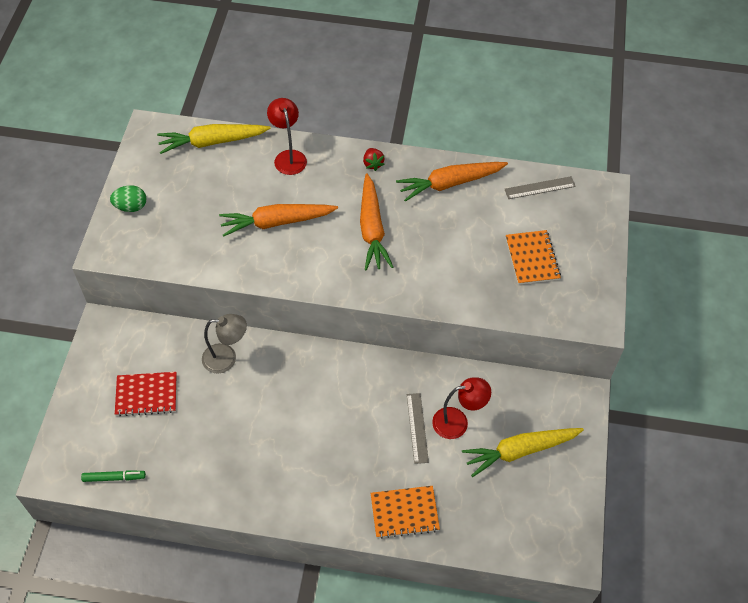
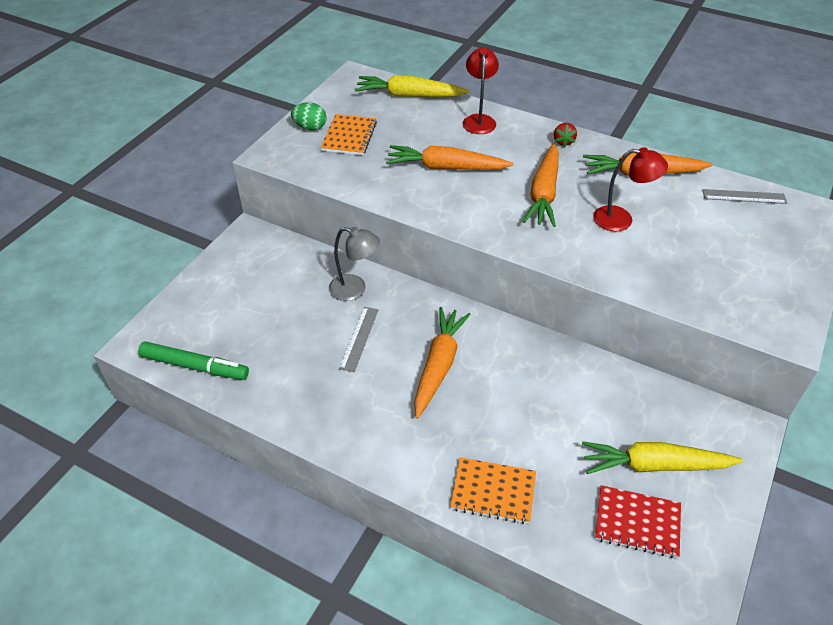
camera: 20 degrees right, 10 degrees down
(113, 477) = (194, 366): green marker -> green marker, size x1.66
(146, 395) = (261, 301): red notebook -> red notebook (637, 522)
(326, 413) = (439, 365): none -> orange carrot
(417, 428) = (537, 407): grey ruler -> grey ruler (359, 338)
(458, 422) = (586, 414): red lamp -> red lamp (621, 219)
(532, 258) = (719, 257): orange notebook -> orange notebook (349, 136)

